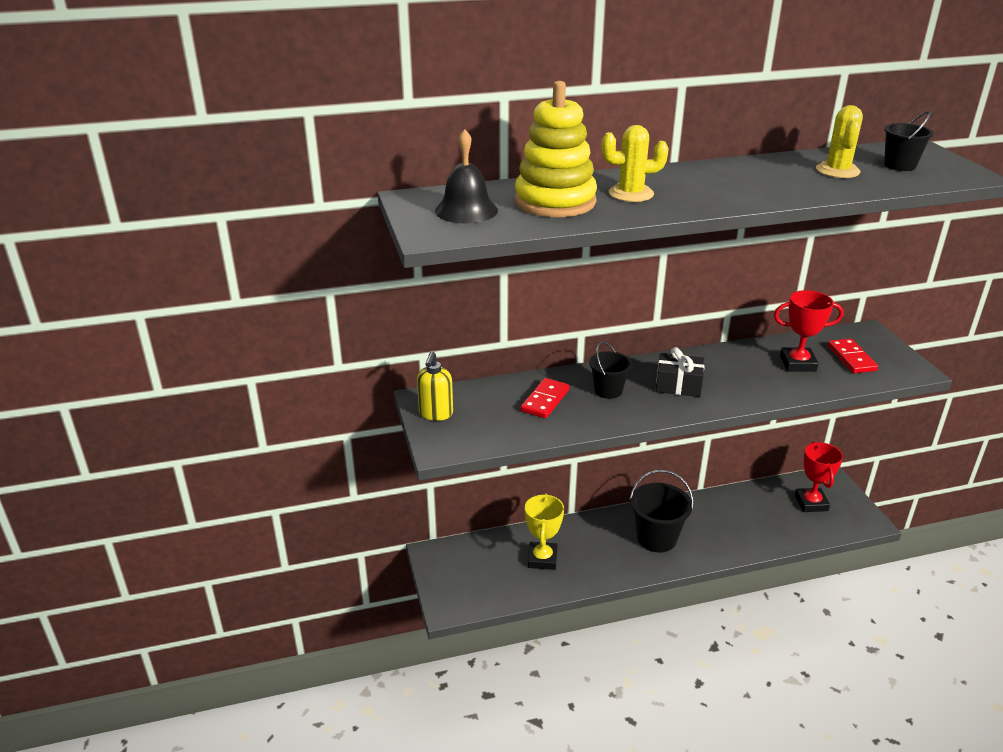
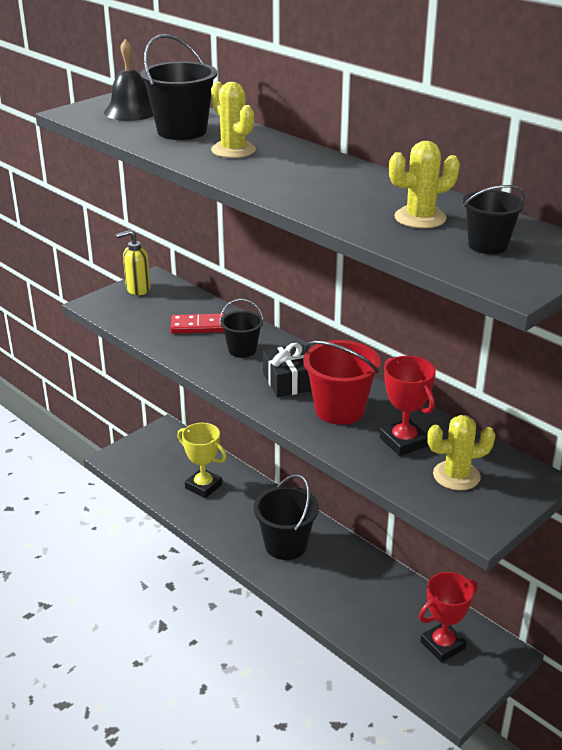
camera: 60 degrees right, 0 degrees up
(542, 559) = (203, 486): yellow trophy -> yellow trophy turned 60 degrees clockwise
(555, 202) = (182, 131): yellow stacking toy -> black bucket
(737, 375) = (339, 410): none -> red bucket
(851, 358) = (456, 476): red domino -> yellow cactus

